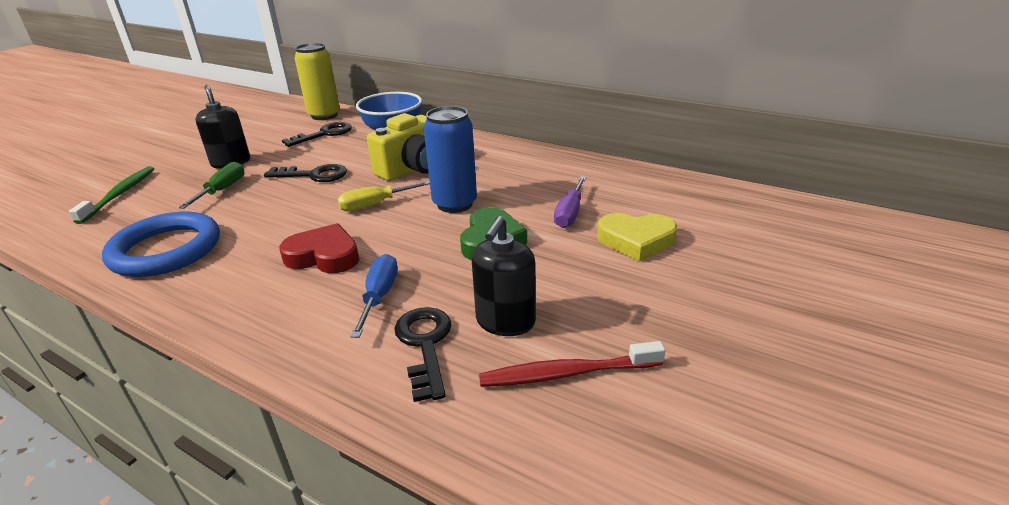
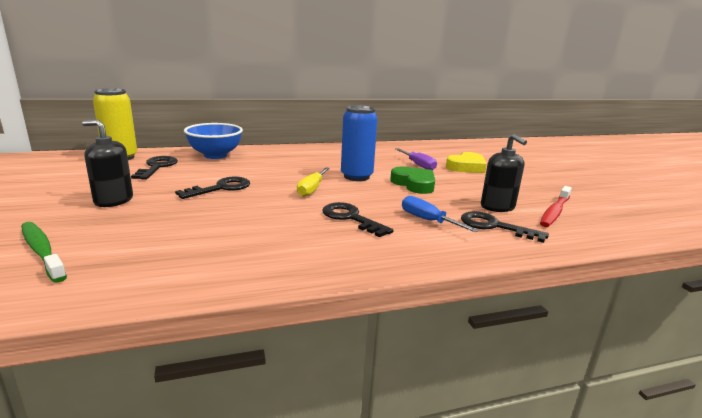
camera: 50 degrees left, 10 degrees down
(166, 250) = (224, 258): blue ring -> none
(222, 190) = (162, 216): green screwdriver -> none
(324, 256) = (351, 218): red heart -> black key
(412, 169) = (285, 169): yellow camera -> none

